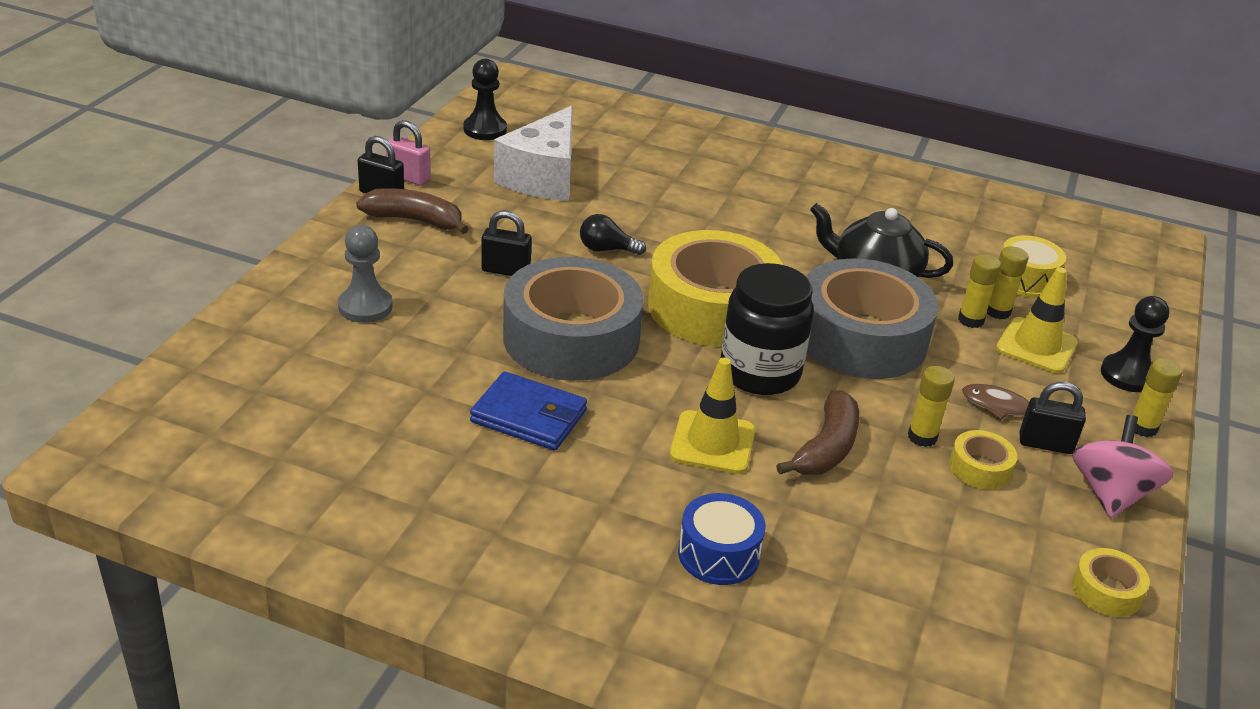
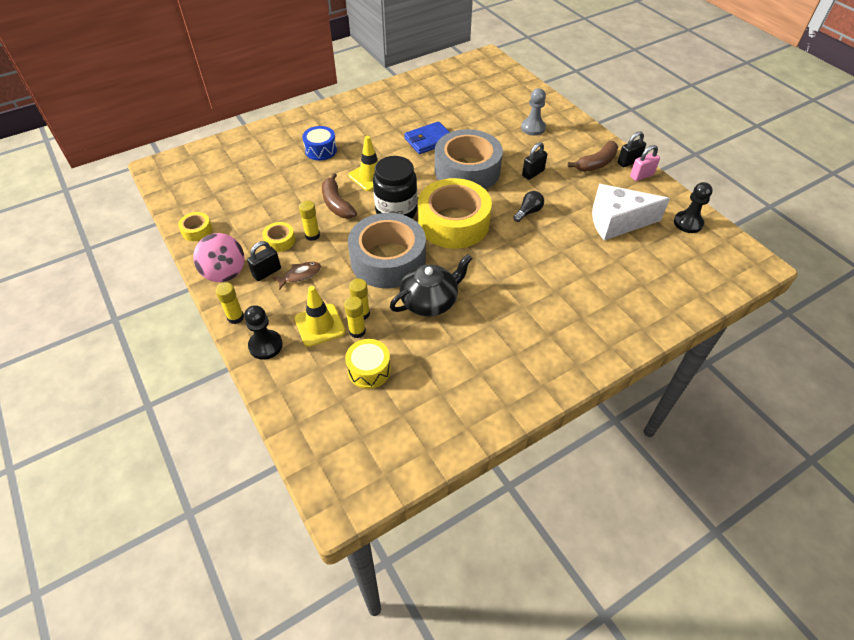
camera: 130 degrees right, 15 degrees up
(543, 177) = (617, 222): white cheese -> white cheese turned 60 degrees counterclockwise

